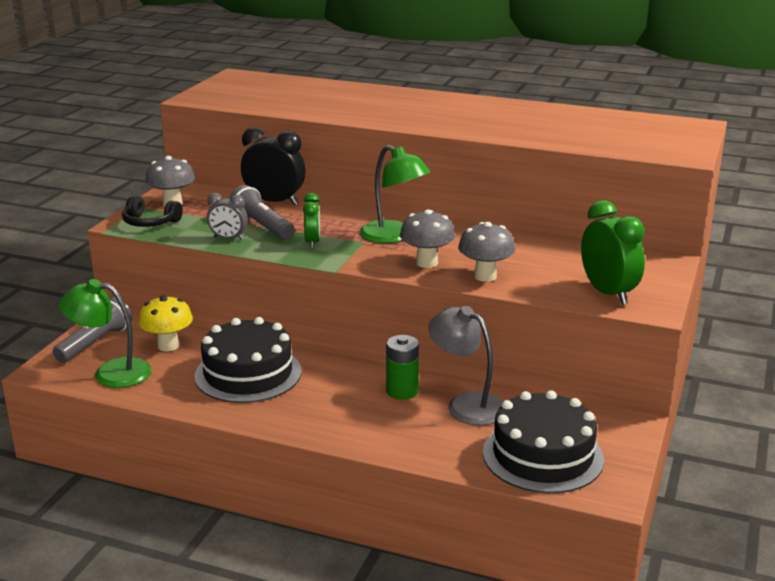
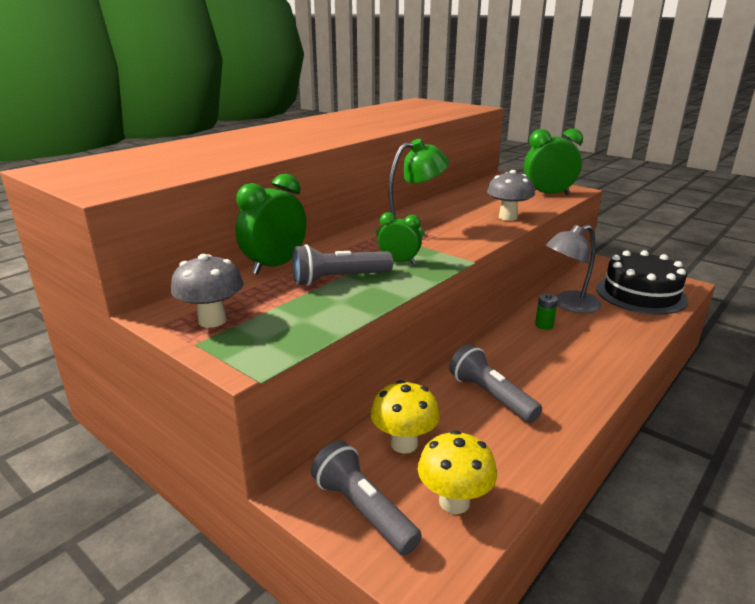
camera: 70 degrees left, 0 degrees up
(111, 372) = (454, 502): green lamp -> yellow mushroom
(150, 222) = (259, 341): black headphones -> none
(228, 238) = (356, 299): grey clock -> none
(248, 373) = (491, 396): black cake -> grey flashlight
(274, 202) = (275, 266): black clock -> green clock
(402, 391) = (544, 325): green battery -> green battery, size x0.65
(427, 263) = (473, 229): grey mushroom -> none

